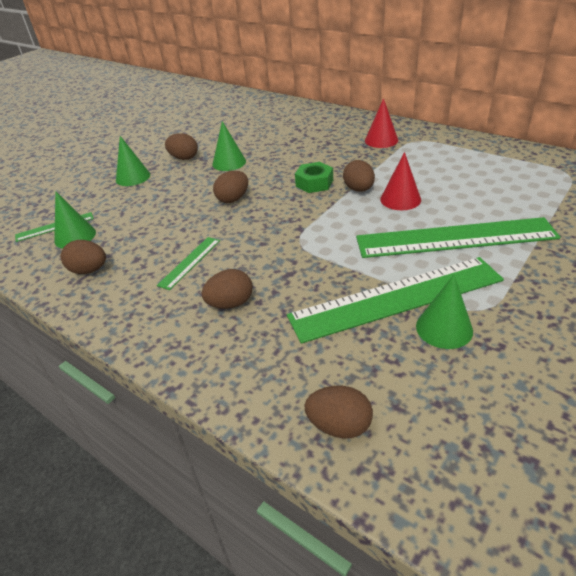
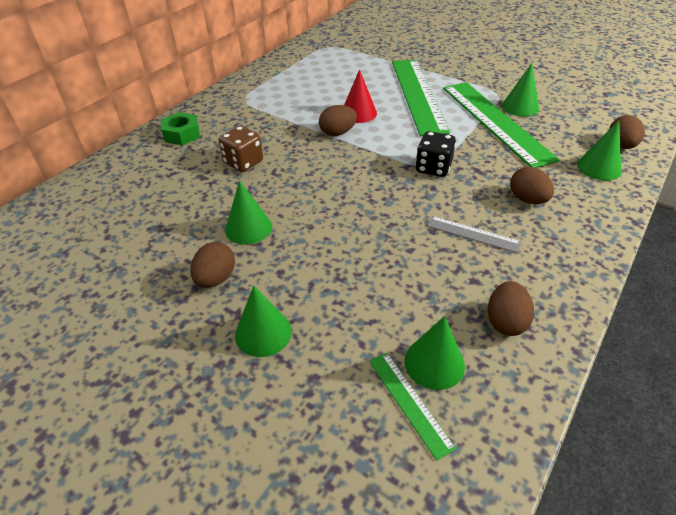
camera: 95 degrees left, 5 degrees up
(190, 262) = (473, 234): green ruler -> grey ruler
(233, 199) = (346, 215): brown egg -> none
(284, 382) = (599, 167): none -> green cone
(295, 244) = (433, 168): none -> black dice
(310, 152) = (243, 162): none -> brown dice
(314, 183) = (320, 159): green nut -> green nut (182, 134)
(381, 140) = (235, 117): red cone -> none

